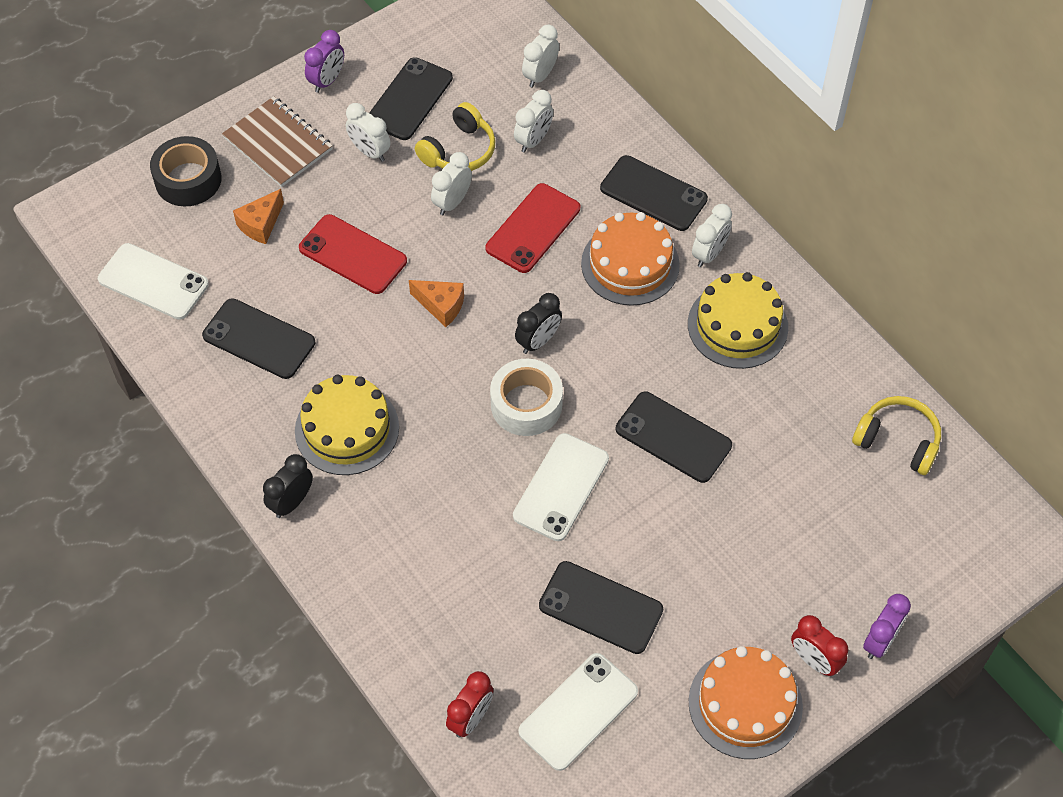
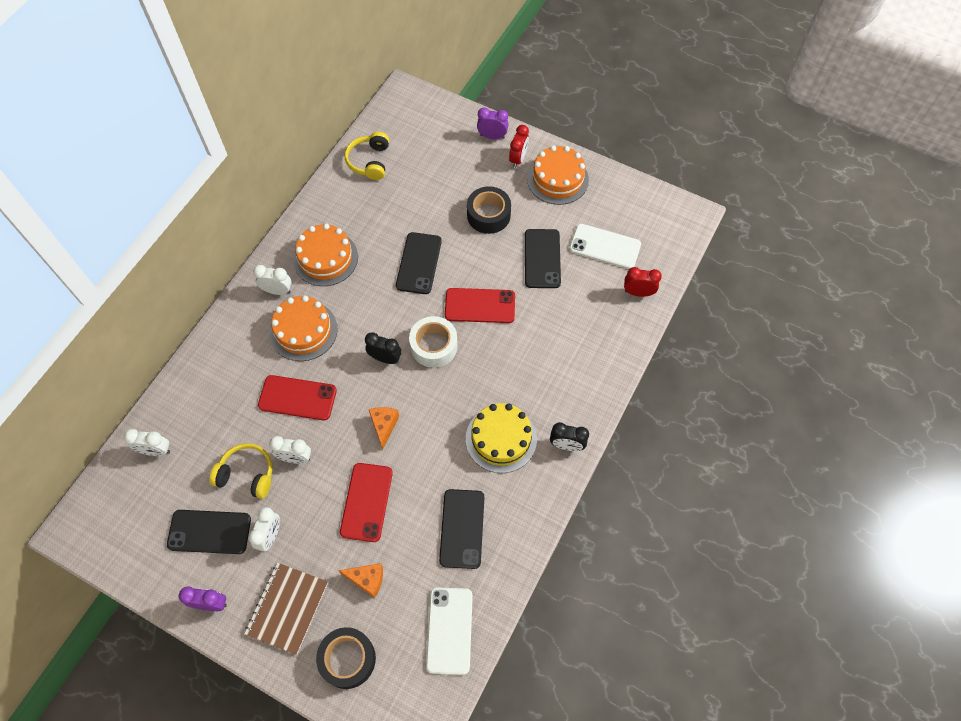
camera: 115 degrees left, 5 degrees up
(533, 140) = (220, 429): white clock -> none
(561, 487) = (480, 306): white phone -> red phone
(653, 194) = (240, 338): black phone -> none
(718, 567) = (488, 215): none -> black tape
(737, 325) = (325, 258): yellow cake -> orange cake

